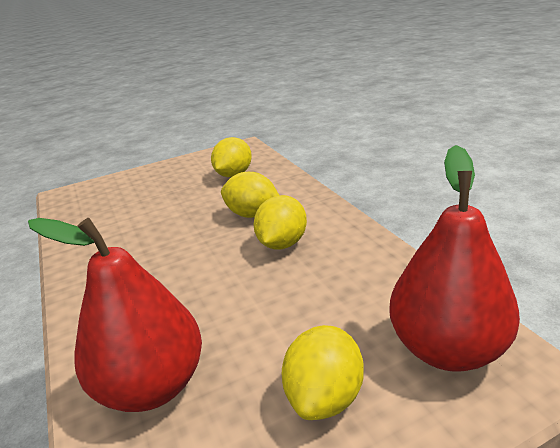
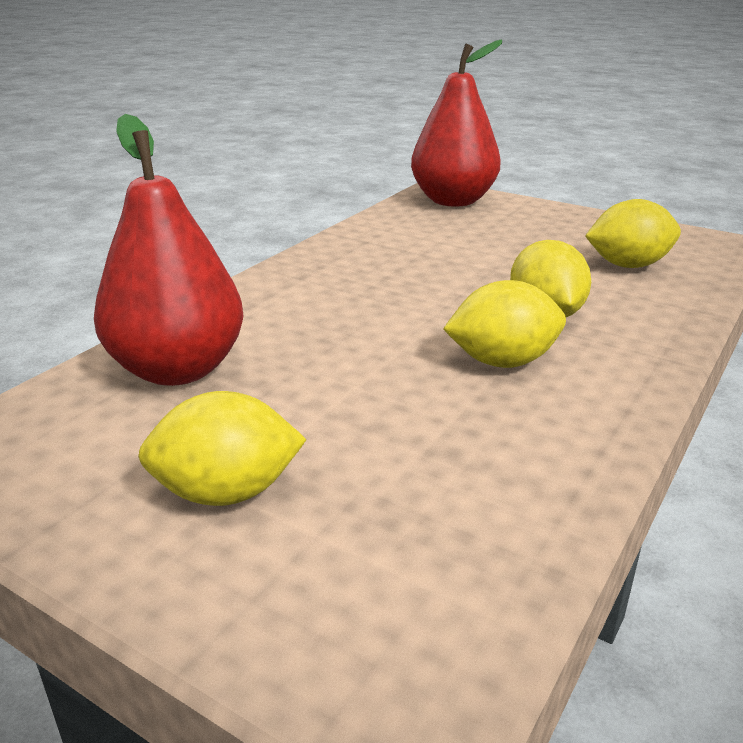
camera: 55 degrees right, 0 degrees up
(447, 349) = (393, 589): red pear -> red pear (453, 201)

